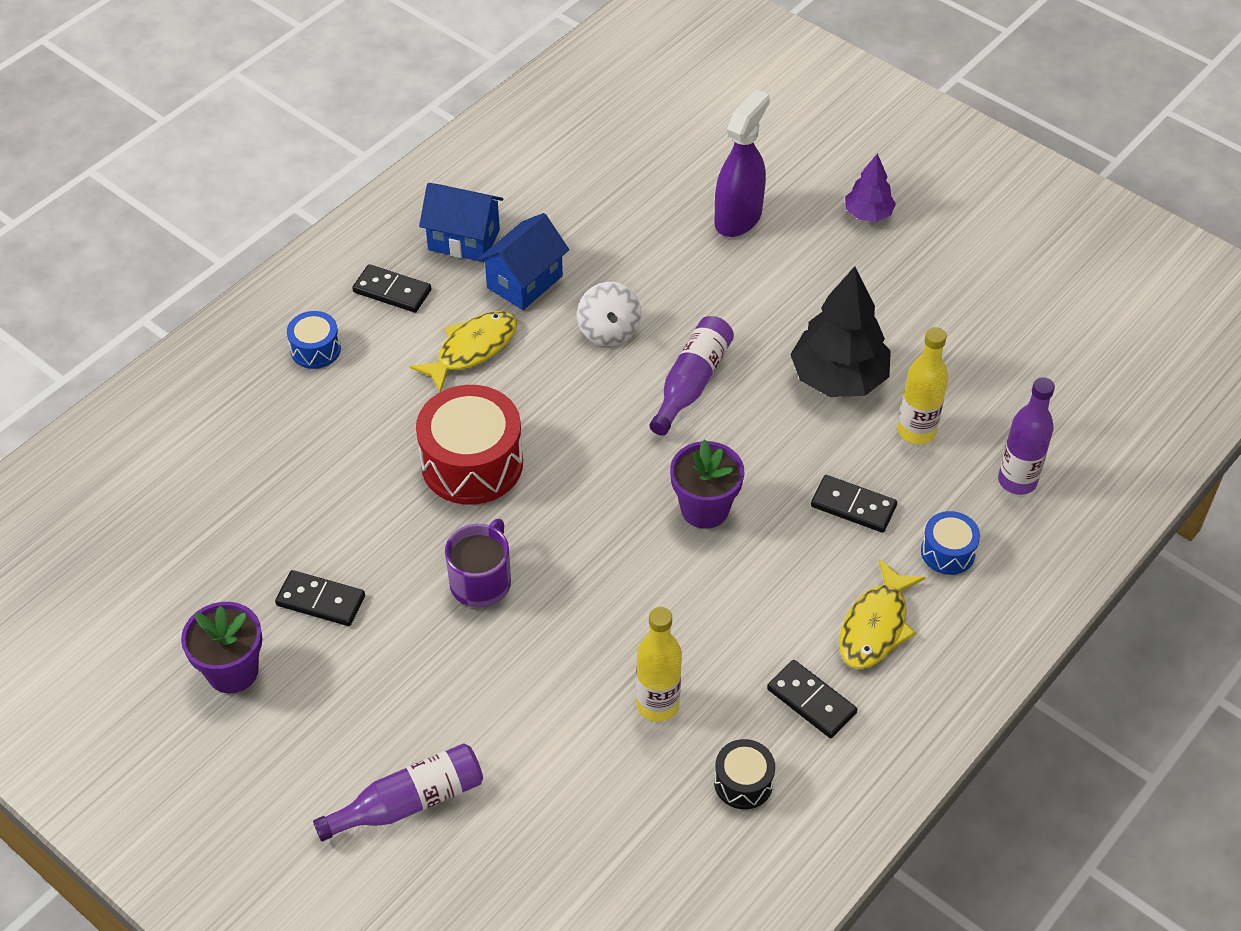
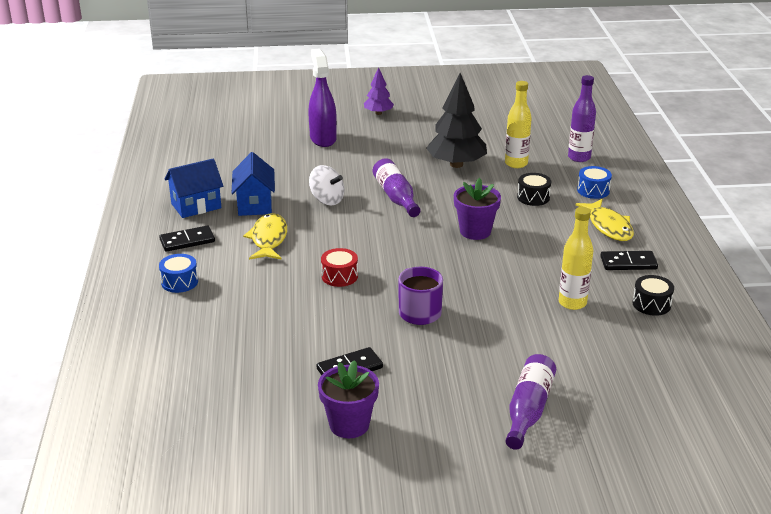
camera: 45 degrees left, 20 degrees down
(472, 463) = (339, 276): red drum -> red drum, size x0.51
(853, 506) = (533, 197): black domino -> black drum

